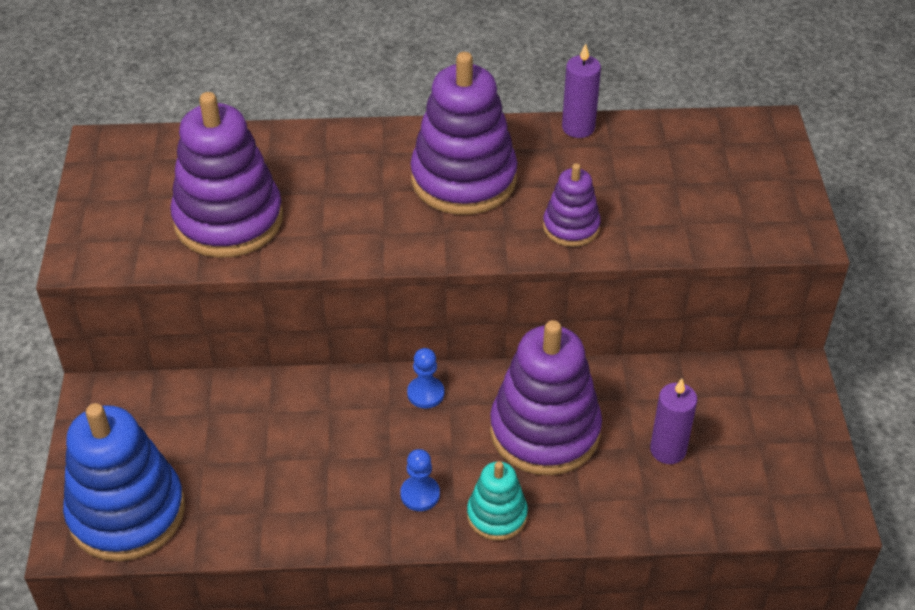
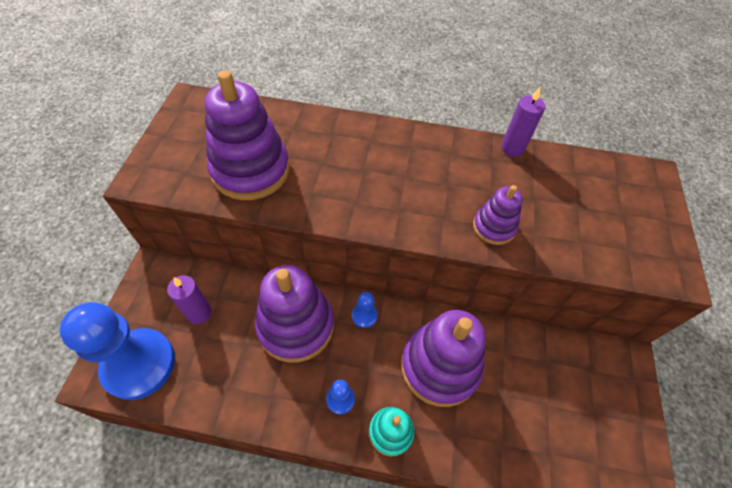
camera: 10 degrees right, 10 degrees up
(127, 512) = (139, 364): blue stacking toy -> blue pawn
(463, 179) = (423, 172): purple stacking toy -> purple stacking toy (296, 326)
(668, 450) = (526, 404): purple candle -> purple candle (199, 313)

